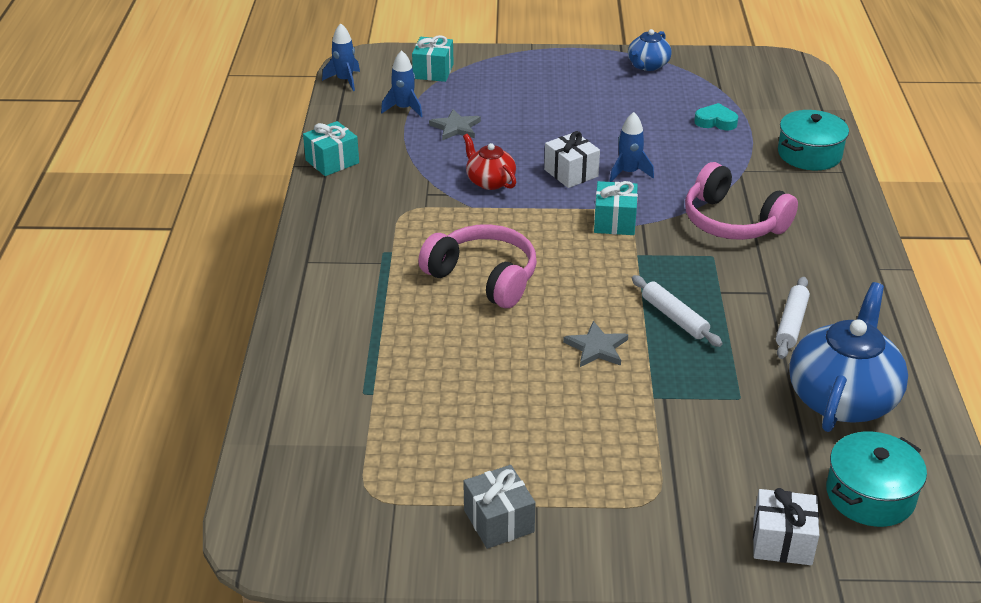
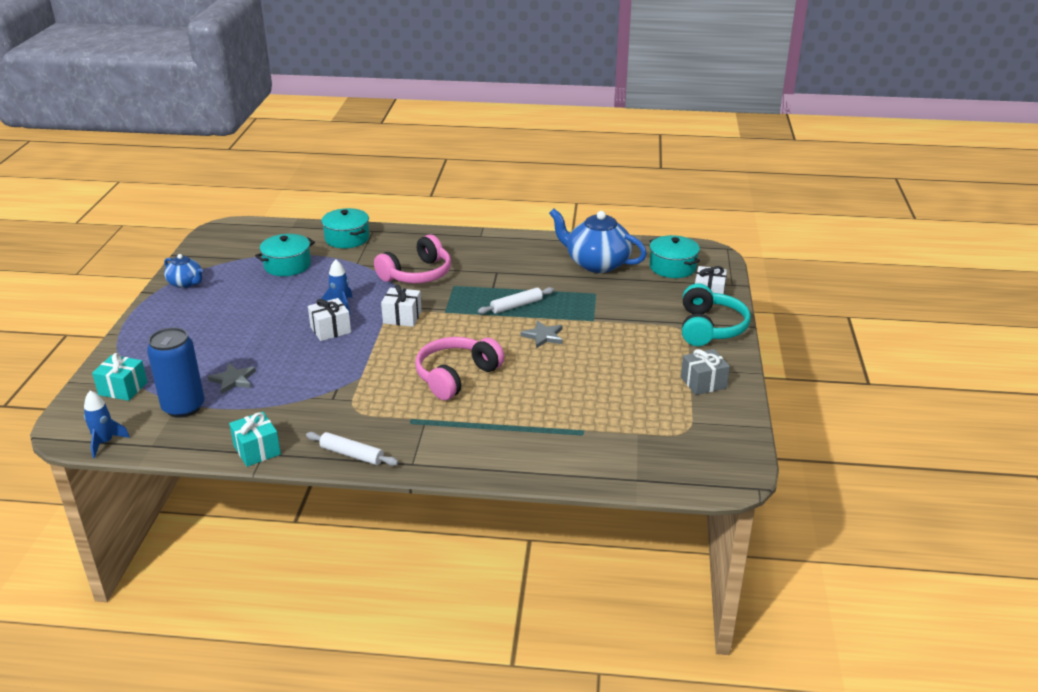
camera: 85 degrees left, 5 degrees down
(404, 109) = (183, 407): blue rocket -> blue can
(490, 181) = (326, 367): red teapot -> none
(614, 222) = (402, 317): turquoise gift -> white gift
(667, 537) = (710, 328): none -> turquoise headphones
(716, 121) = (287, 265): turquoise heart -> turquoise pot
(791, 324) = (529, 269): white rolling pin -> white rolling pin (352, 455)

